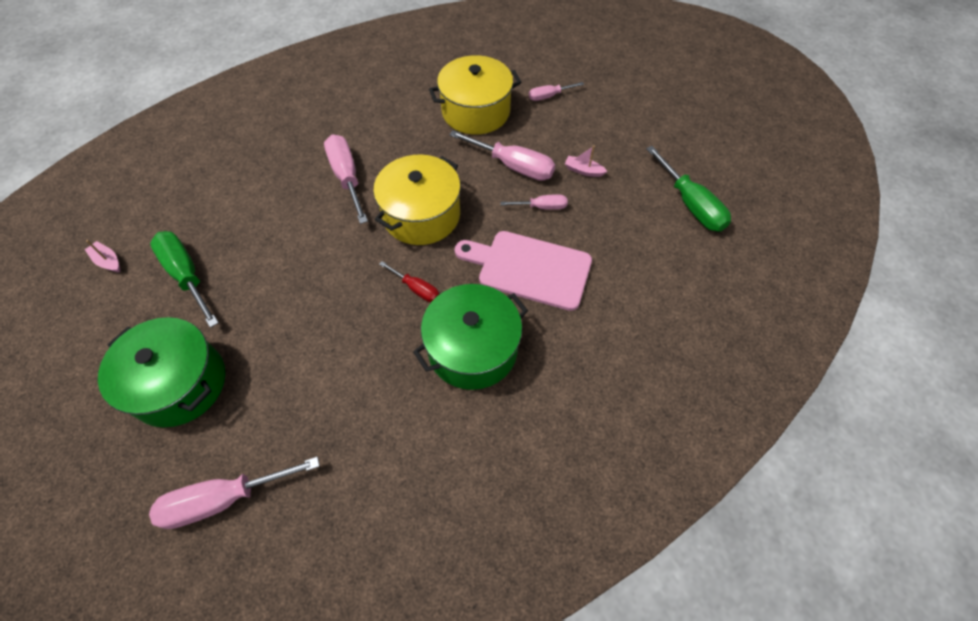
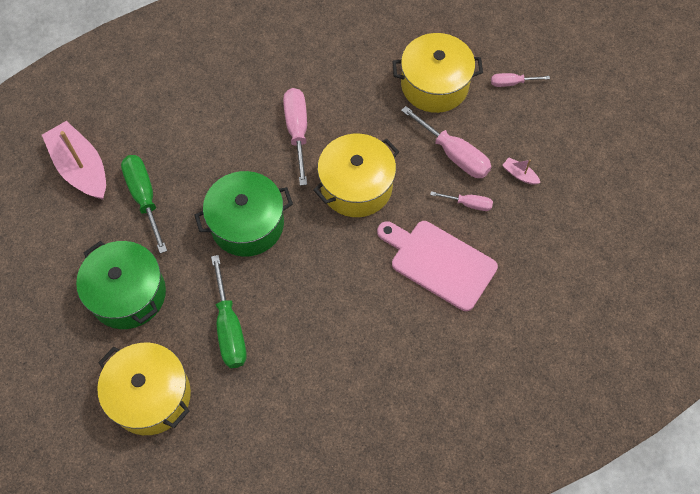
camera: 15 degrees right, 5 degrees up
(108, 261) = (81, 168): pink boat -> pink boat, size x2.41
(224, 499) = (151, 396): pink screwdriver -> yellow pot
(416, 288) = (335, 257): red screwdriver -> none
(472, 349) = (370, 324): green pot -> green pot (247, 224)
(690, 204) = (610, 234): green screwdriver -> green screwdriver (229, 328)

